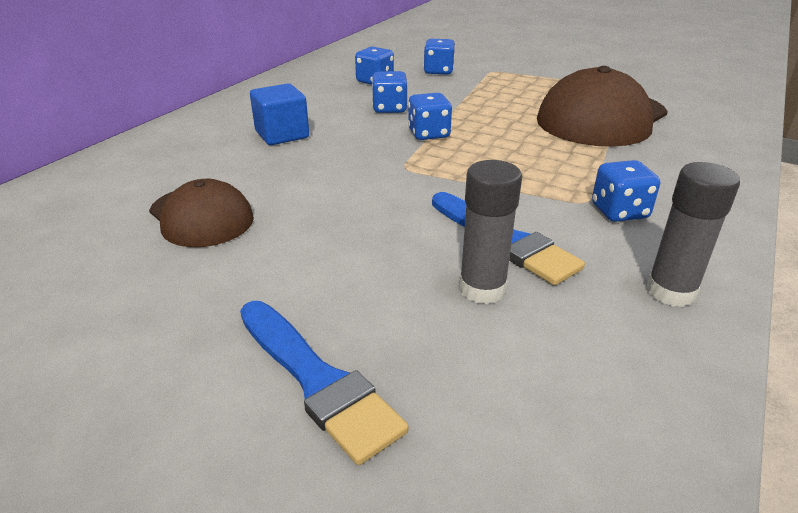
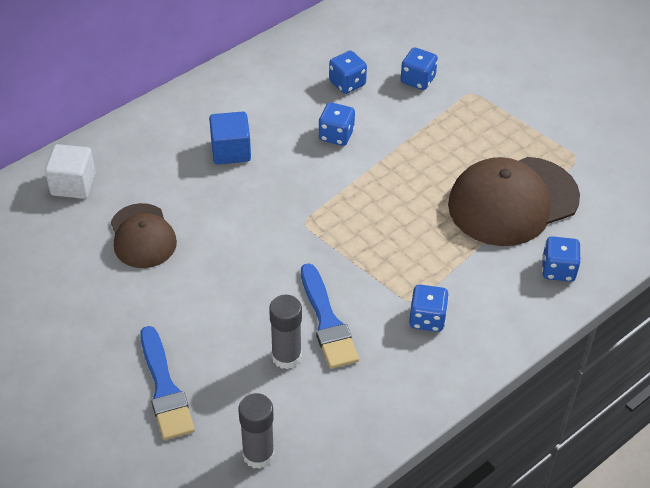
camera: 20 degrees right, 15 degrees up
(85, 191) = (73, 184): none -> white cube
(429, 134) = (348, 183): blue dice -> blue dice (558, 270)
(670, 291) = (398, 395): grey glue stick -> grey glue stick (258, 454)

